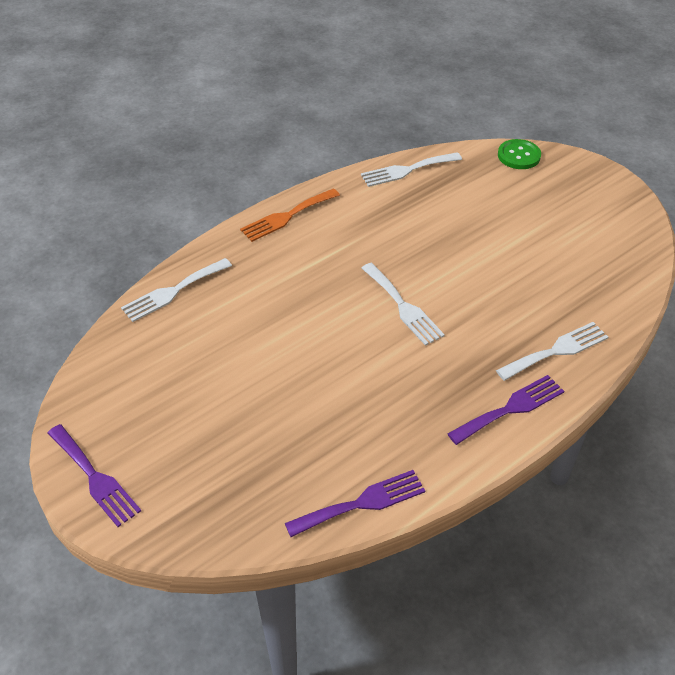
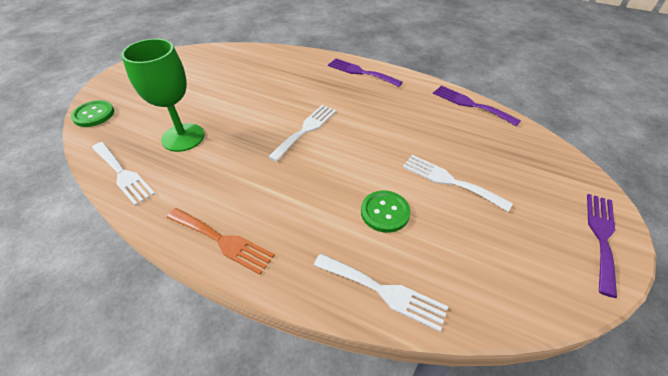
camera: 115 degrees left, 0 degrees up
(244, 324) = (385, 212): none -> green button
(443, 211) = (183, 137): none -> green goblet
(556, 351) = (306, 66): white fork -> white fork (449, 181)

